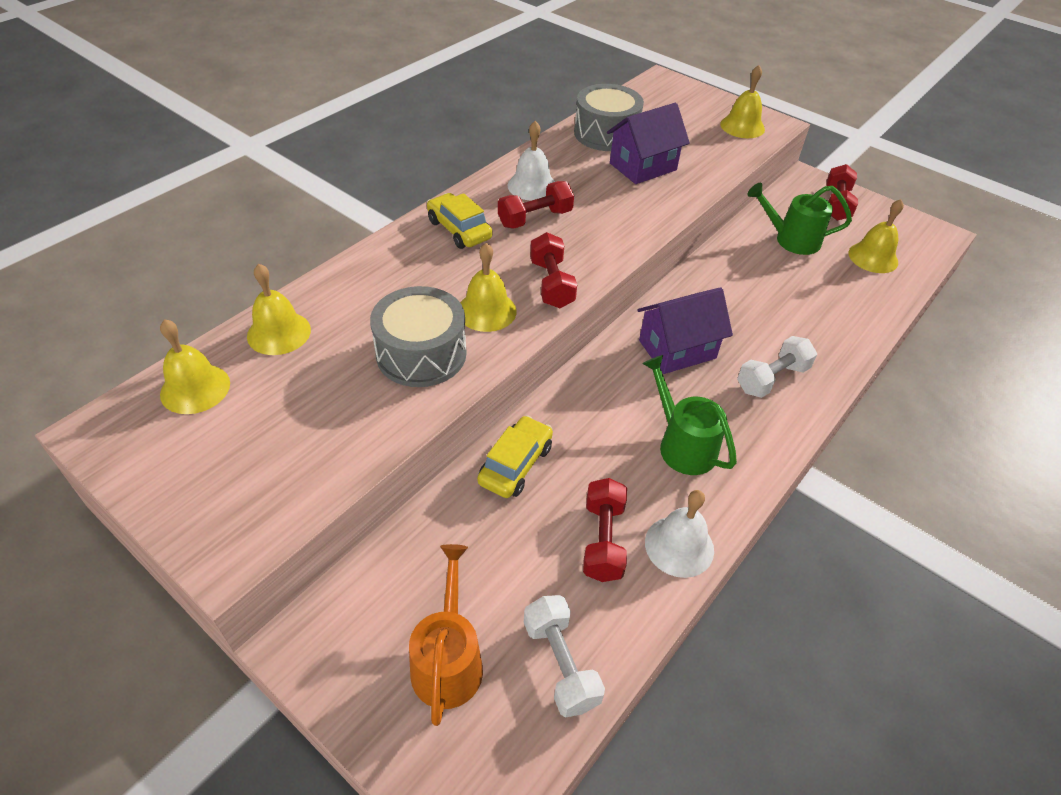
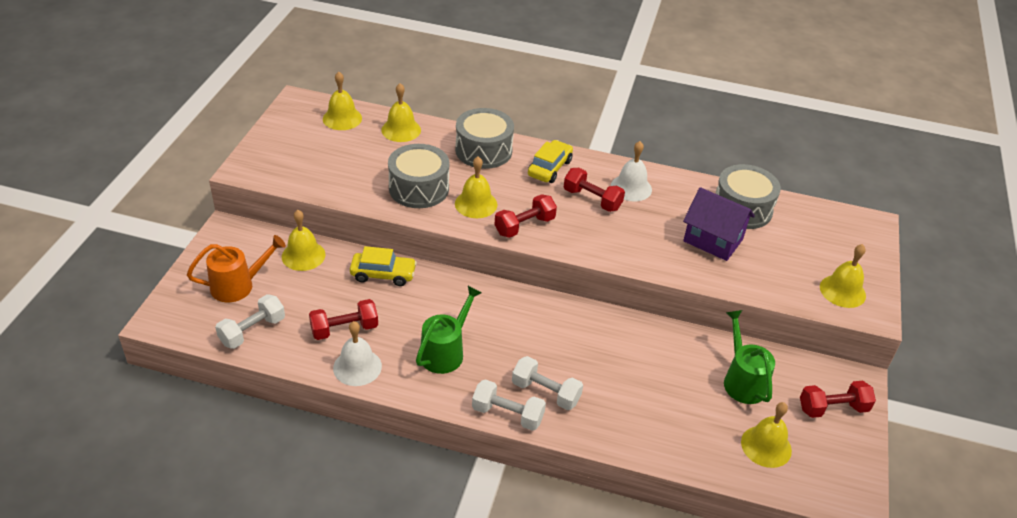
camera: 65 degrees right, 5 degrees down
(386, 270) = (483, 150): none -> grey drum
(426, 548) = (303, 255): none -> yellow bell
(677, 349) = (541, 330): purple house -> none
(797, 421) = (507, 414): none -> white dumbbell

